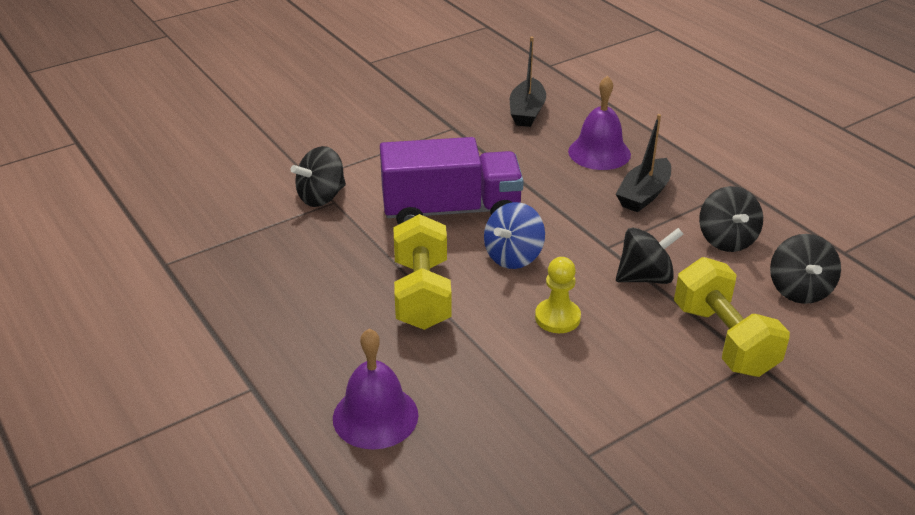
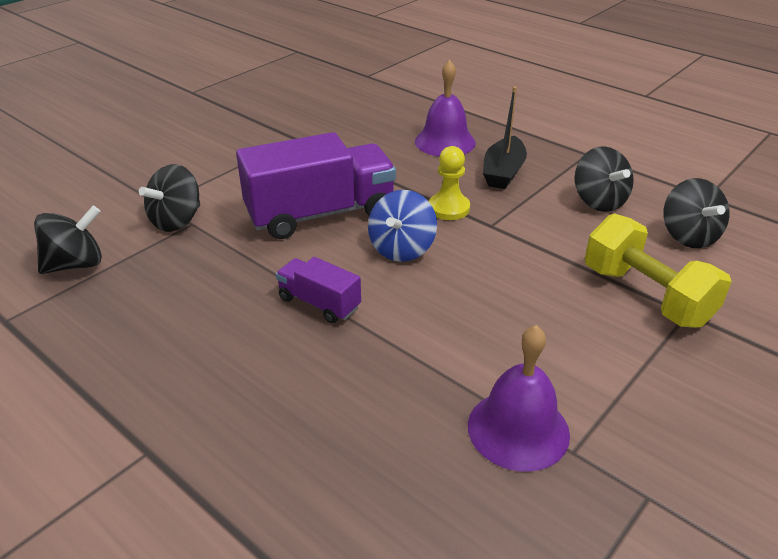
camera: 15 degrees left, 0 degrees up
(375, 416) = (311, 456): purple bell -> purple bell (518, 429)
(422, 294) = (319, 303): yellow dumbbell -> purple truck
(527, 112) = (362, 116): black boat -> none
(557, 317) = (472, 303): yellow pawn -> yellow pawn (449, 208)
(645, 277) = (541, 248): black spinning top -> black spinning top (76, 264)

